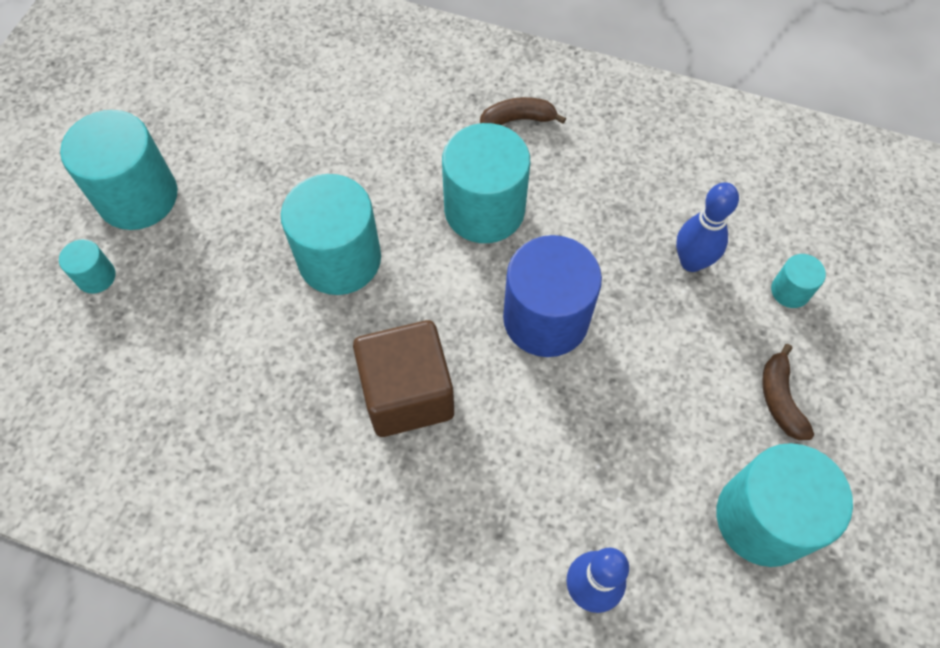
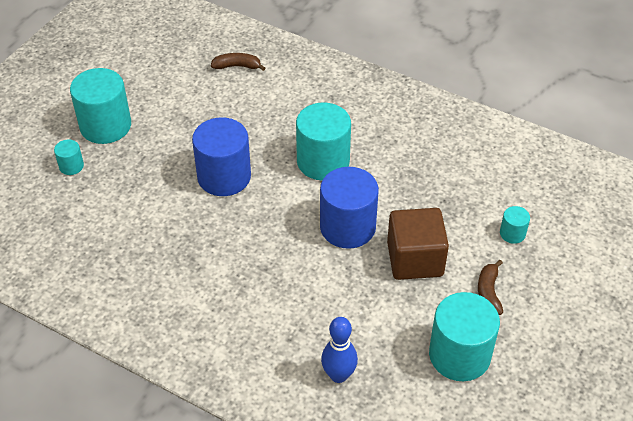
camera: 10 degrees right, 15 degrees down
(340, 259) = (224, 177): turquoise cylinder -> blue cylinder
(407, 394) = (250, 255): brown cube -> brown cube (415, 259)
(517, 119) = (357, 113): brown banana -> brown banana (237, 66)
(691, 262) = (451, 208): blue bowling pin -> none

